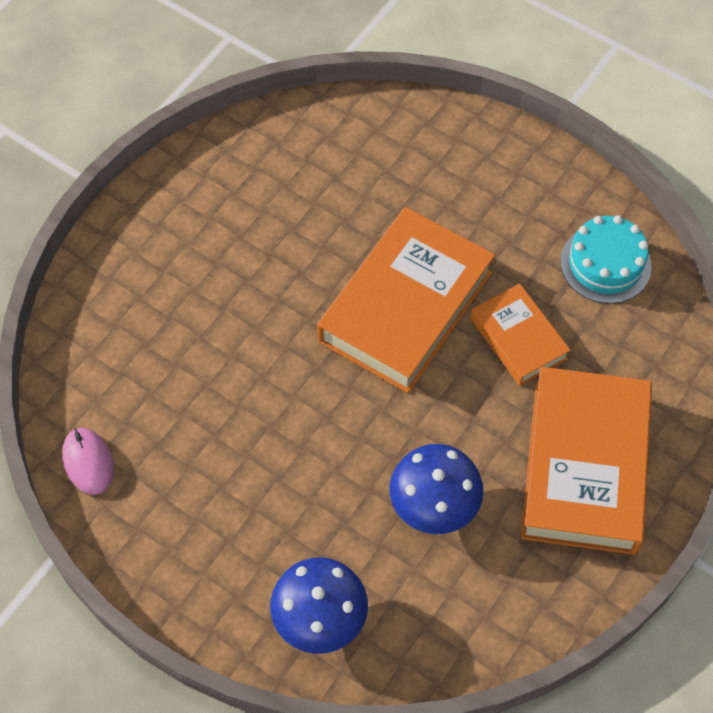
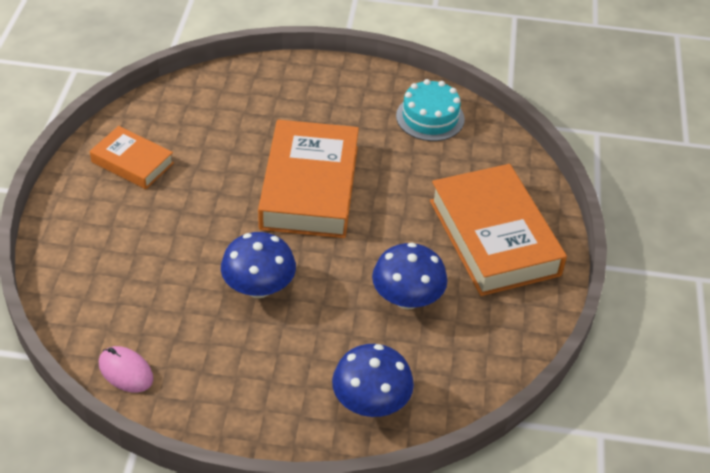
camera: 30 degrees left, 15 degrees down
(278, 418) = (259, 287): none -> blue mushroom
(518, 339) = (400, 179): orange book -> orange book (132, 162)

